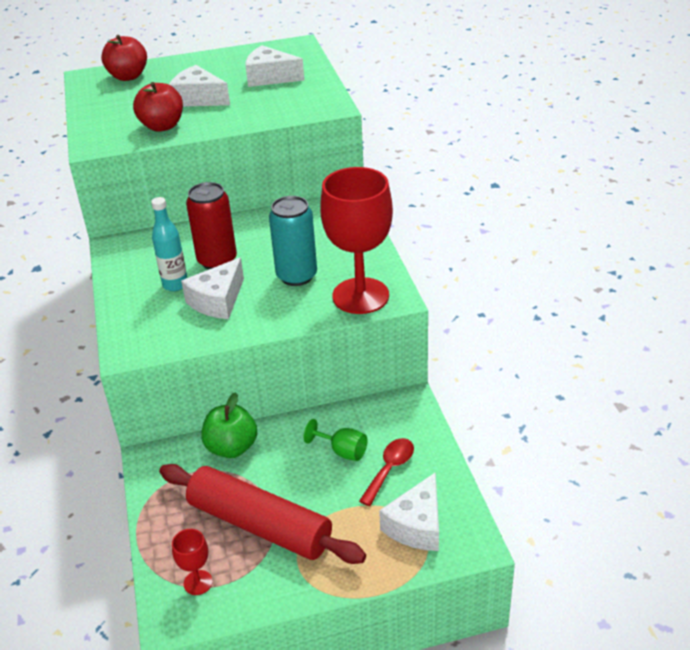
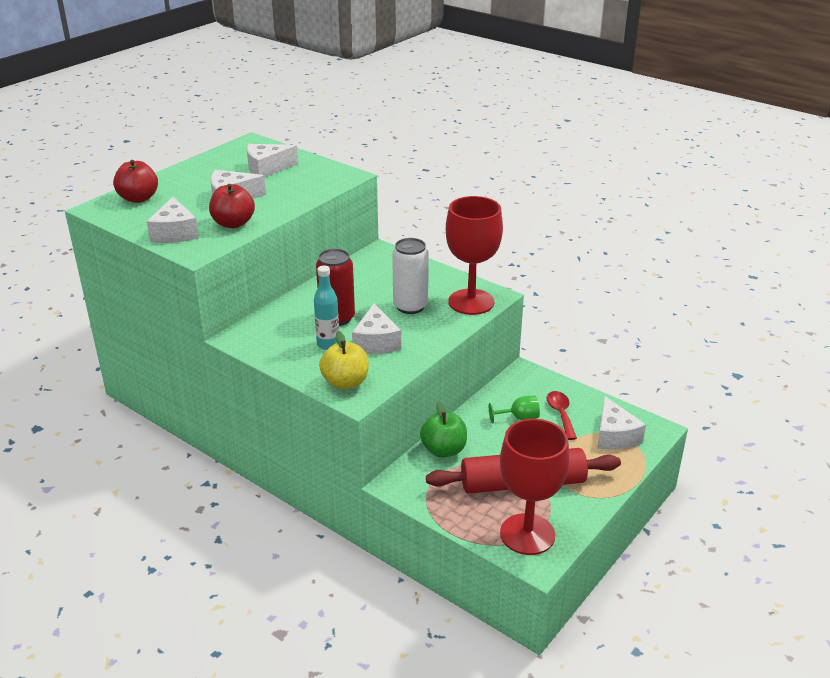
camera: 40 degrees left, 5 degrees down
(106, 120) = (175, 233): none -> white cheese
(138, 331) = (345, 383): none -> yellow apple
(198, 582) = (527, 534): red goblet -> red goblet, size x2.31
(296, 276) = (410, 306): turquoise can -> white can

